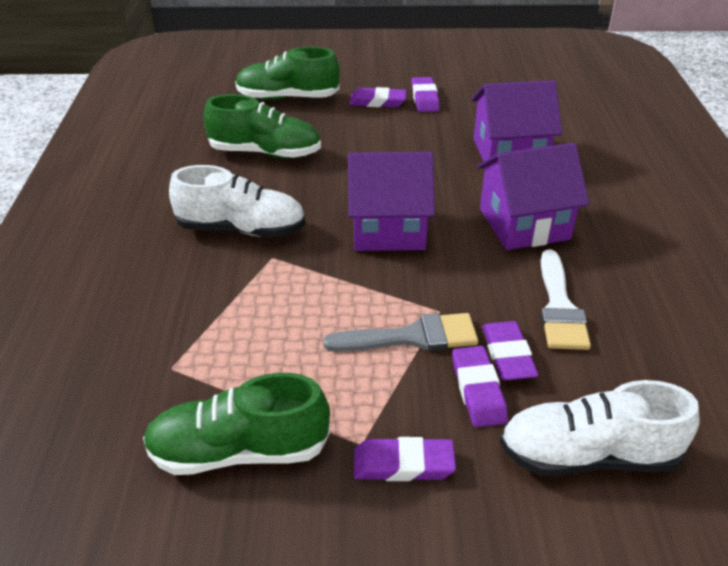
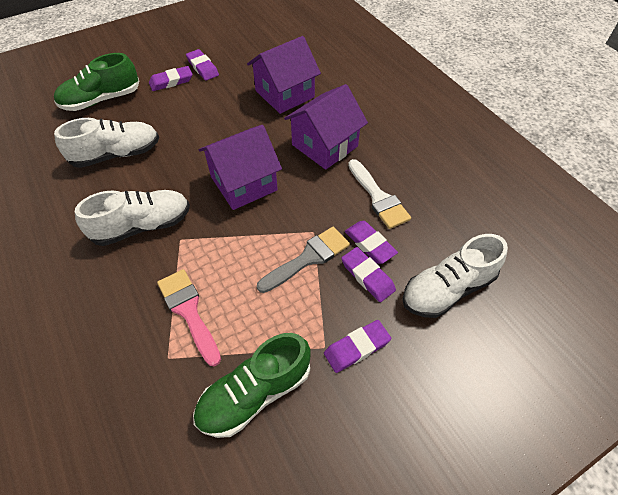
camera: 30 degrees left, 15 degrees up
(228, 332) = (189, 311): none -> pink brush
(265, 152) = (117, 154): green shoe -> white shoe

